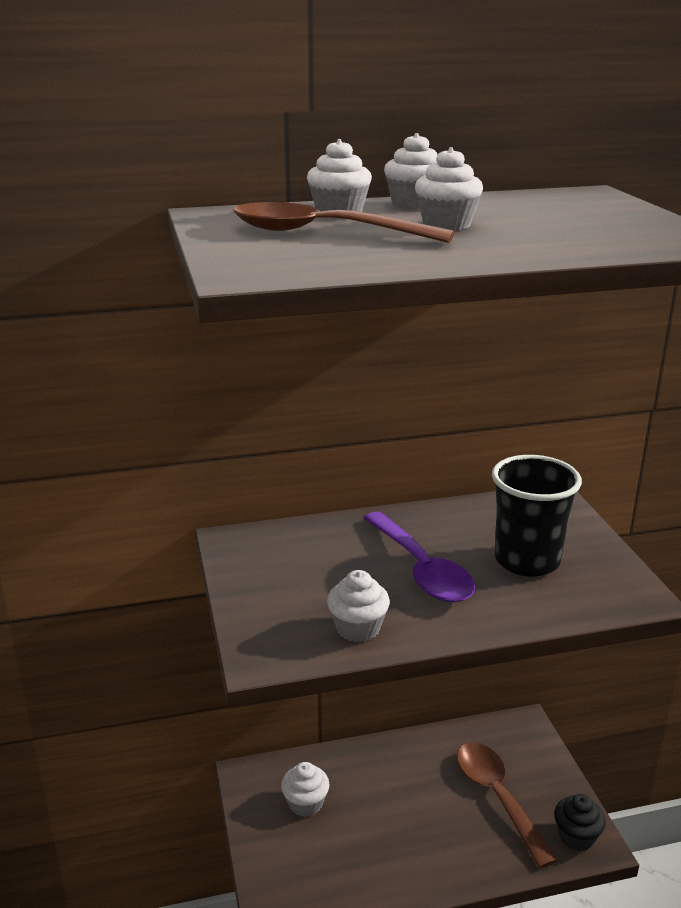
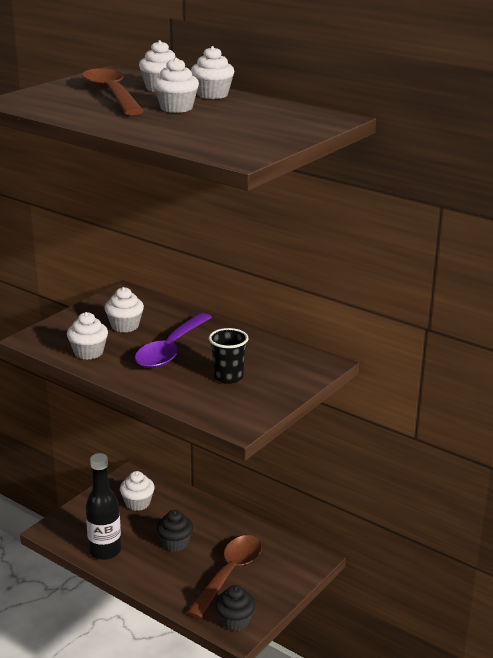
camera: 50 degrees right, 0 degrees up
(321, 575) = (125, 326): none -> white cupcake
(364, 882) = (105, 551): none -> black bottle
(407, 812) = (175, 543): none -> black cupcake
(527, 561) = (228, 377): black cup -> black cup, size x0.61

